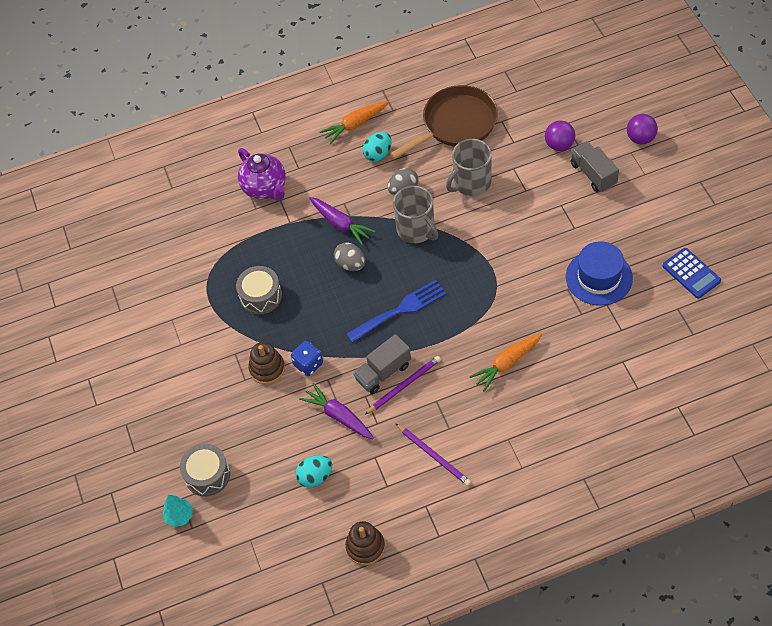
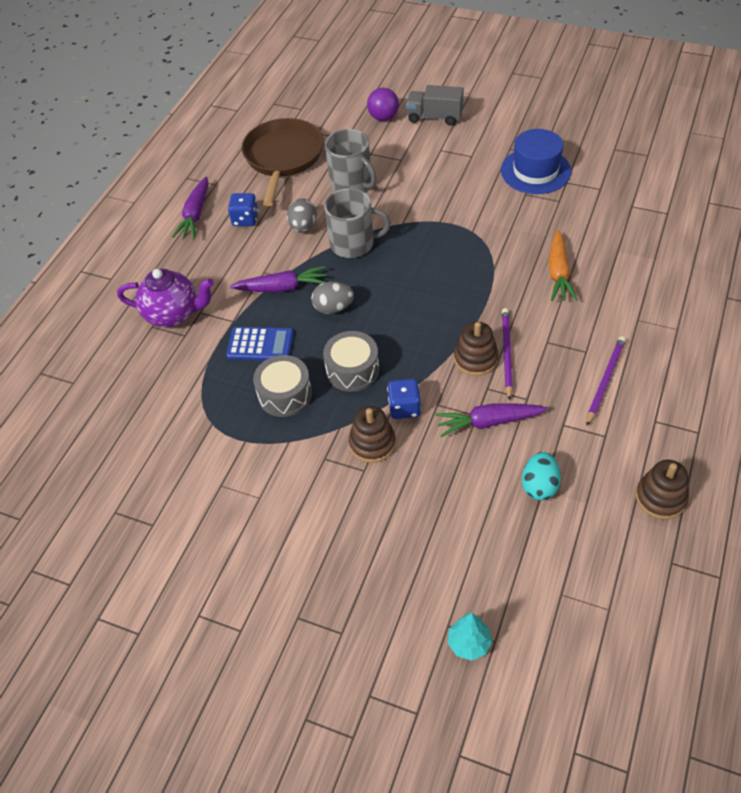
camera: 50 degrees left, 5 degrees down
(207, 475) = (443, 580): grey drum -> grey drum (352, 370)
(355, 125) = (195, 215): orange carrot -> purple carrot
(378, 154) = (245, 219): turquoise egg -> blue dice
(383, 372) = (475, 359): grey truck -> brown stacking toy
(400, 310) = (423, 305): blue fork -> none
(434, 456) = (605, 380): purple pencil -> purple pencil turned 60 degrees counterclockwise
(471, 182) = (351, 184): grey mug -> grey mug turned 45 degrees counterclockwise
(640, 138) = (435, 76): purple ball -> none
(691, 273) = (590, 123): blue calculator -> blue calculator (260, 344)

